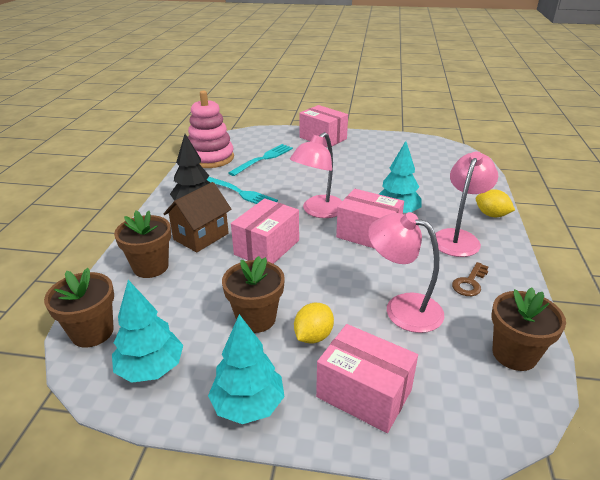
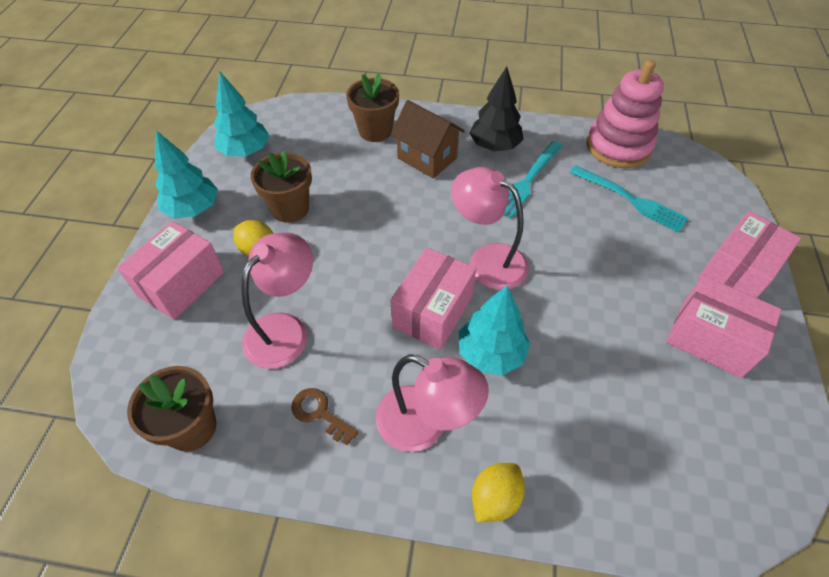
camera: 90 degrees right, 20 degrees up
(92, 332) = (292, 114): brown flower pot -> none
(267, 247) = (405, 212): pink box -> pink box (710, 339)

